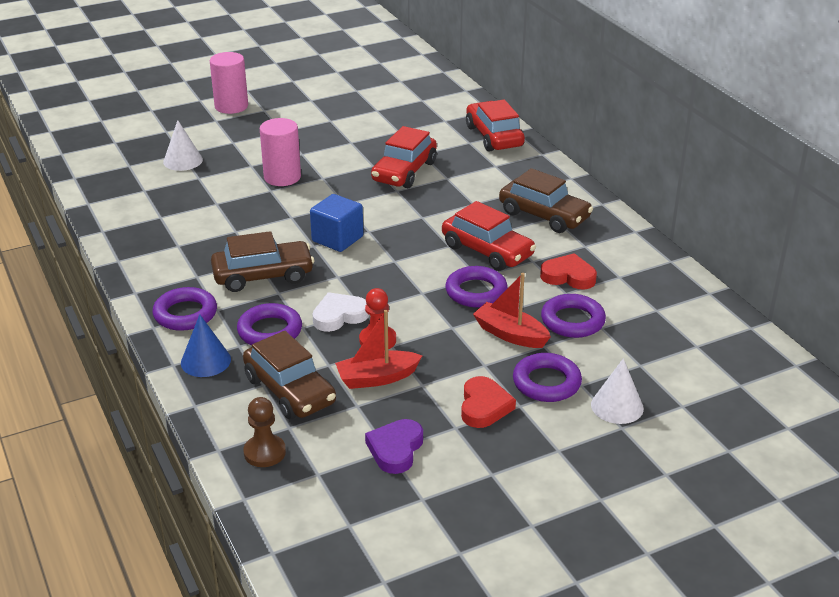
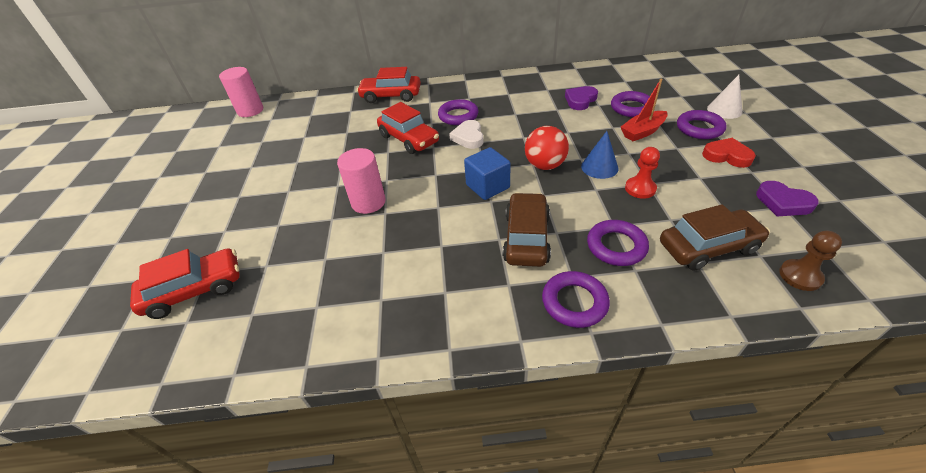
camera: 65 degrees left, 10 degrees up
(183, 161) = (281, 266): white cone -> none
(205, 361) = (658, 297): blue cone -> blue cone (599, 167)
(231, 106) = (209, 216): pink cylinder -> pink cylinder (250, 111)
(339, 316) = (602, 203): white heart -> white heart (468, 137)
(377, 378) = (691, 197): red boat -> none
(394, 269) = (545, 165): none -> red ball
(476, 292) = (587, 136): purple ring -> purple ring (458, 116)
(487, 251) = (537, 123): red car -> red car (195, 290)
(544, 215) = (504, 96): brown car -> none
(568, 276) = (580, 100): red heart -> purple heart

